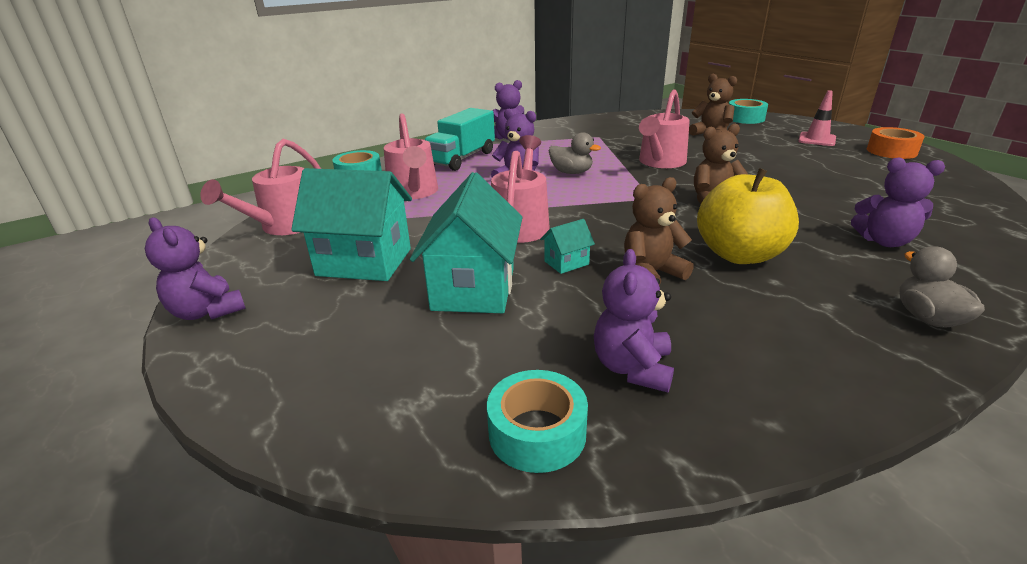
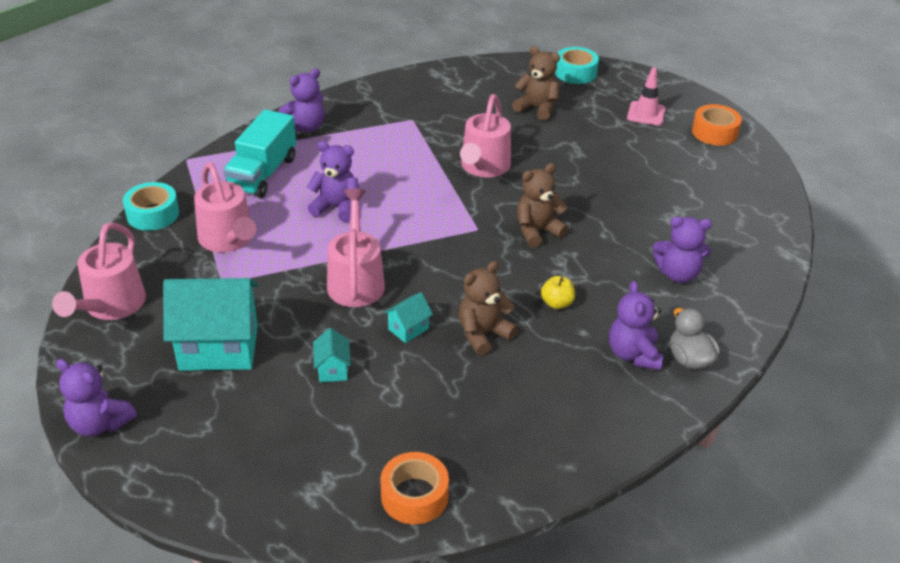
camera: 15 degrees left, 10 degrees up
(473, 289) = (332, 369): turquoise house -> turquoise house, size x0.44
(537, 433) = (414, 496): turquoise tape -> orange tape
(571, 172) = (391, 192): grey duck -> none
(632, 368) = (474, 434): purple teddy bear -> purple teddy bear (633, 354)
(739, 255) = (557, 303): yellow apple -> yellow apple, size x0.43

